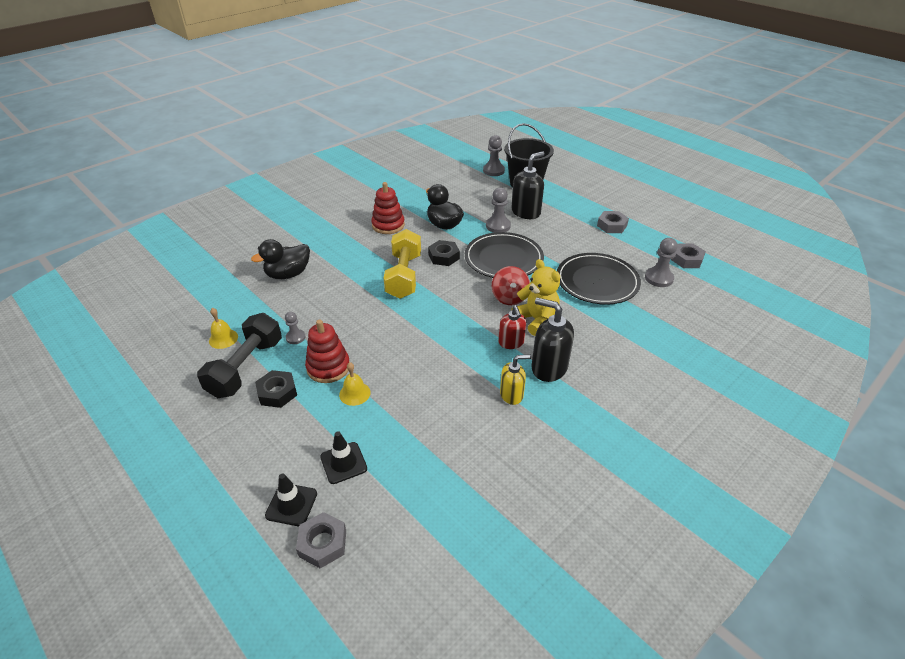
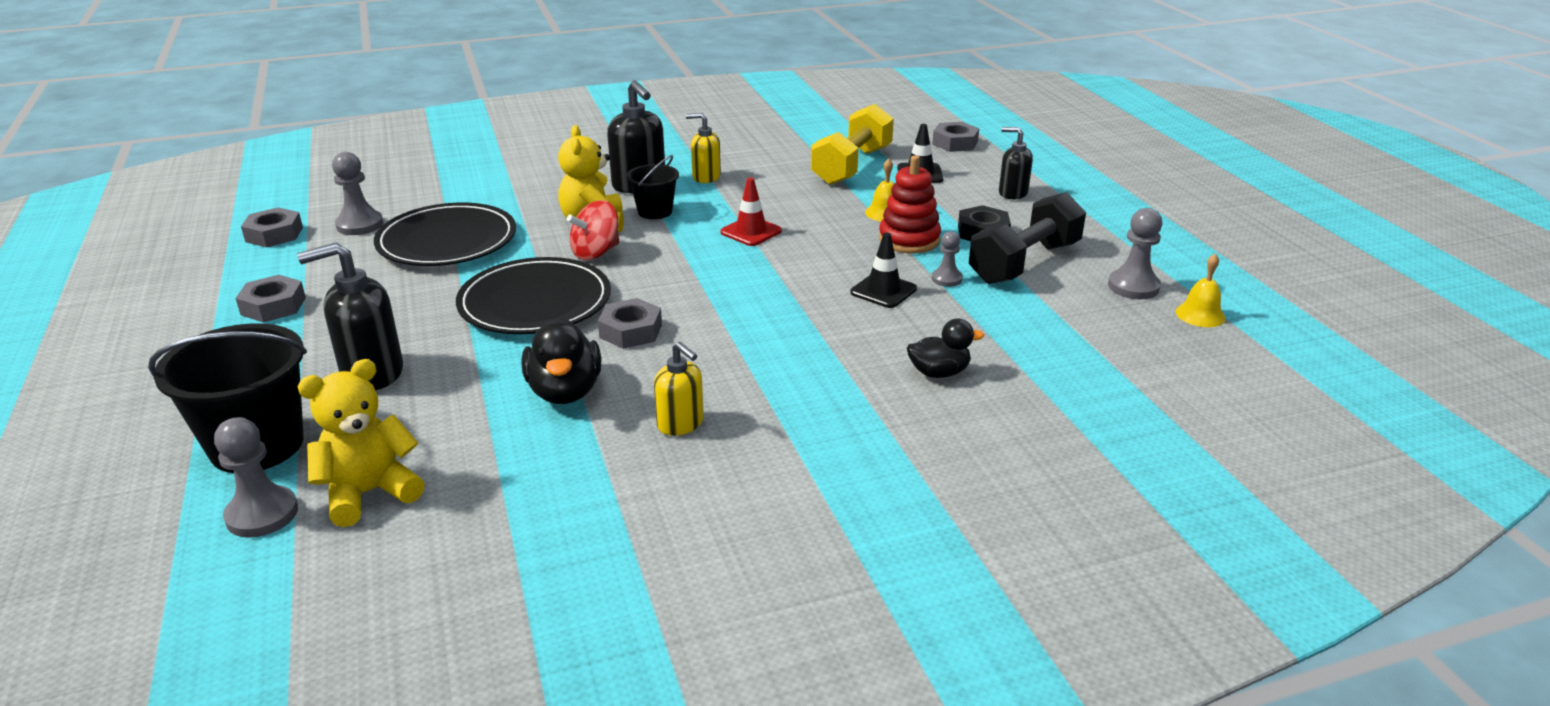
camera: 155 degrees left, 10 degrees down
(223, 338) = (1061, 302): yellow bell -> yellow bell (1200, 314)
(256, 458) = (1012, 193): none -> black soap dispenser
(288, 274) = (939, 373): black duck -> black duck, size x0.65
(291, 504) = (979, 163): black traffic cone -> black traffic cone (883, 291)
(388, 225) = (680, 424): red stacking toy -> yellow soap dispenser
(404, 276) = (728, 318): yellow dumbbell -> yellow dumbbell (852, 166)
(435, 343) = (751, 232): none -> red traffic cone
(444, 256) = (630, 331): black nut -> grey nut
(470, 182) = (369, 493): none -> yellow teddy bear
(498, 226) = (465, 360): grey pawn -> grey pawn (1133, 287)
(509, 297) = (596, 253): red spinning top -> red spinning top turned 150 degrees counterclockwise
(511, 342) = (655, 211): red soap dispenser -> black bucket

